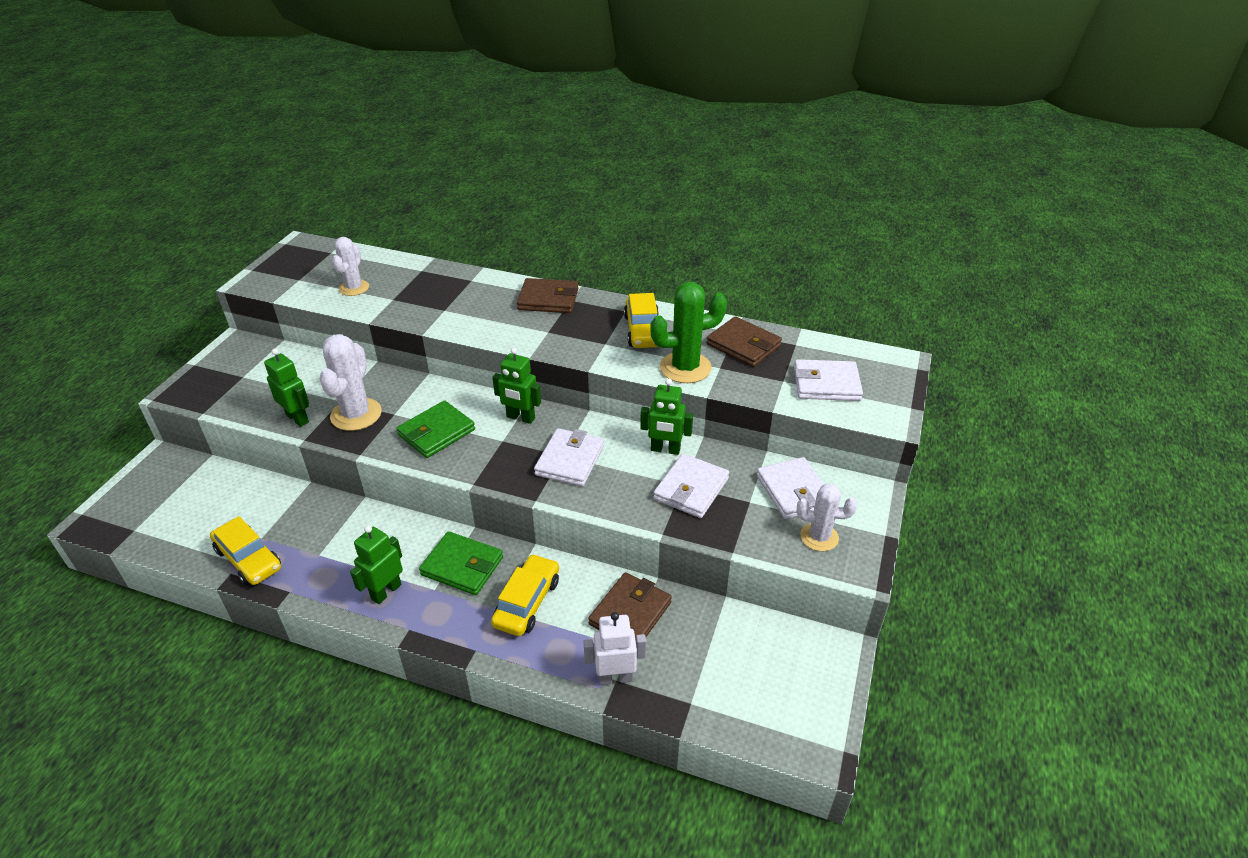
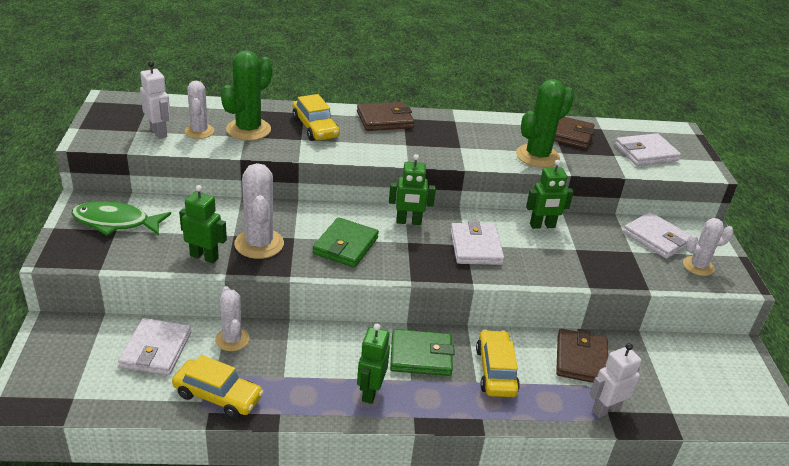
camera: 25 degrees left, 5 degrees down
(247, 368) = (115, 222): none -> green fish
(299, 506) = (232, 339): none -> white cactus
(316, 284) = (159, 132): none -> white robot
(401, 292) = (248, 130): none -> green cactus
(643, 331) = (482, 134): yellow car -> yellow car (315, 128)
(691, 489) = (584, 251): white wallet -> white wallet (156, 350)

